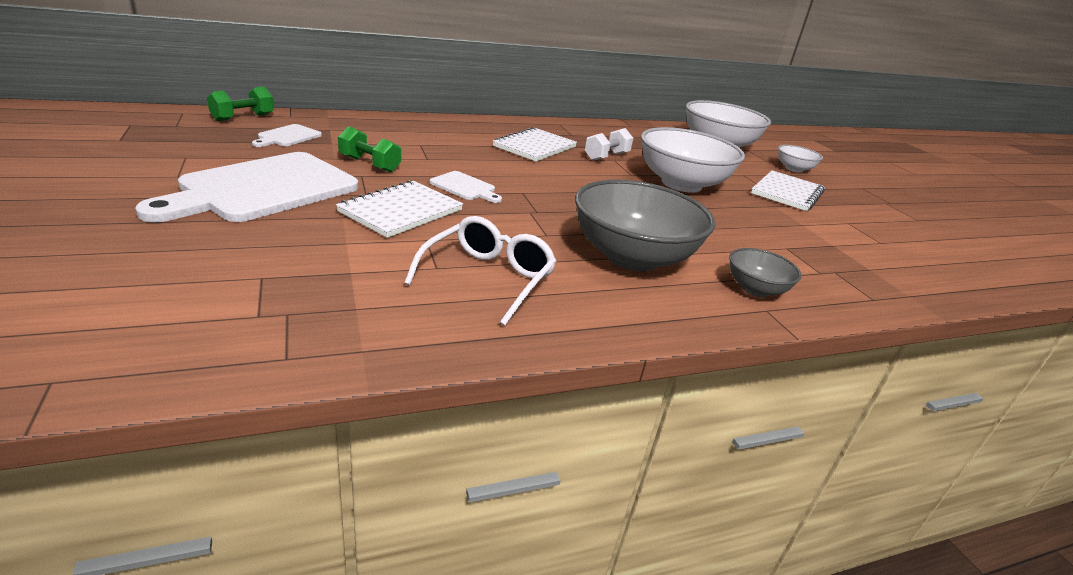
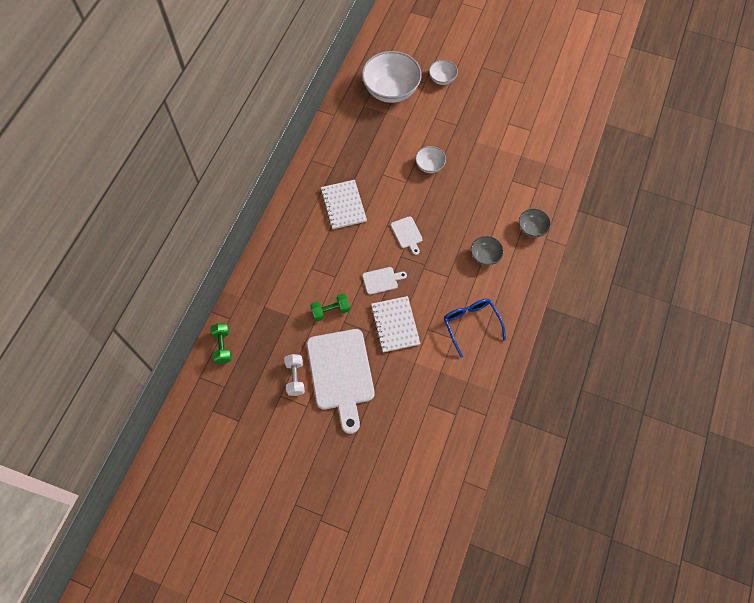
camera: 45 degrees left, 35 degrees up
(288, 136) = (268, 334): white cutting board -> white cutting board (407, 234)
(487, 278) = (471, 325): white glasses -> blue glasses
(606, 157) = (376, 175): white dumbbell -> white dumbbell (295, 378)
(632, 257) = (485, 256): grey bowl -> grey bowl, size x0.49
(681, 184) = (429, 165): white bowl -> white bowl, size x0.49
(787, 192) = (466, 118): white notebook -> none

